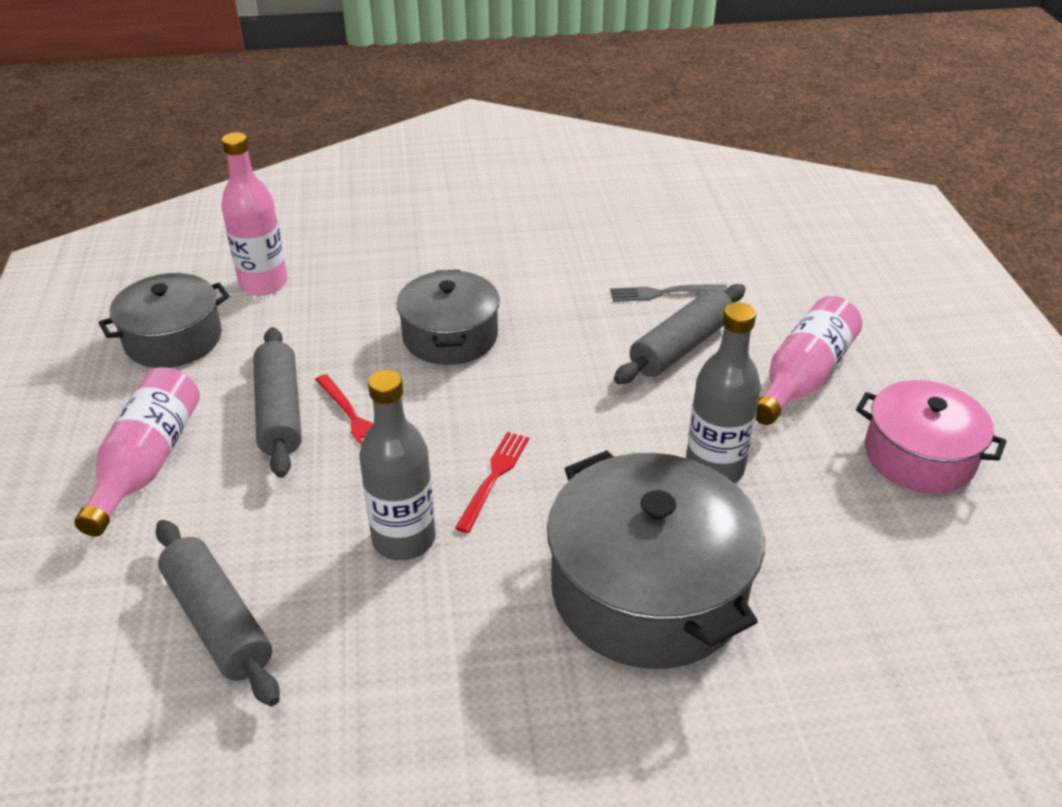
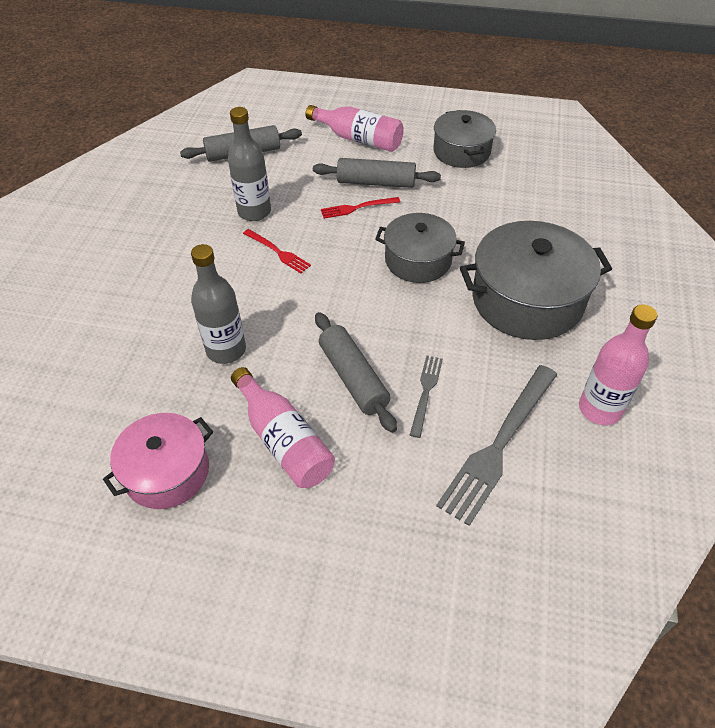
camera: 110 degrees right, 10 degrees up
(263, 283) = (510, 188): pink bottle -> pink bottle (599, 409)
(648, 590) = (162, 290): grey pot -> grey pot (527, 300)
(696, 241) = (498, 445): none -> grey fork

